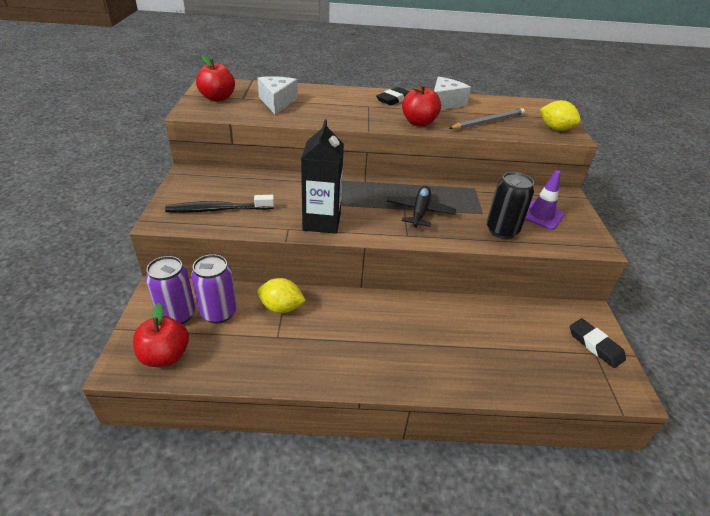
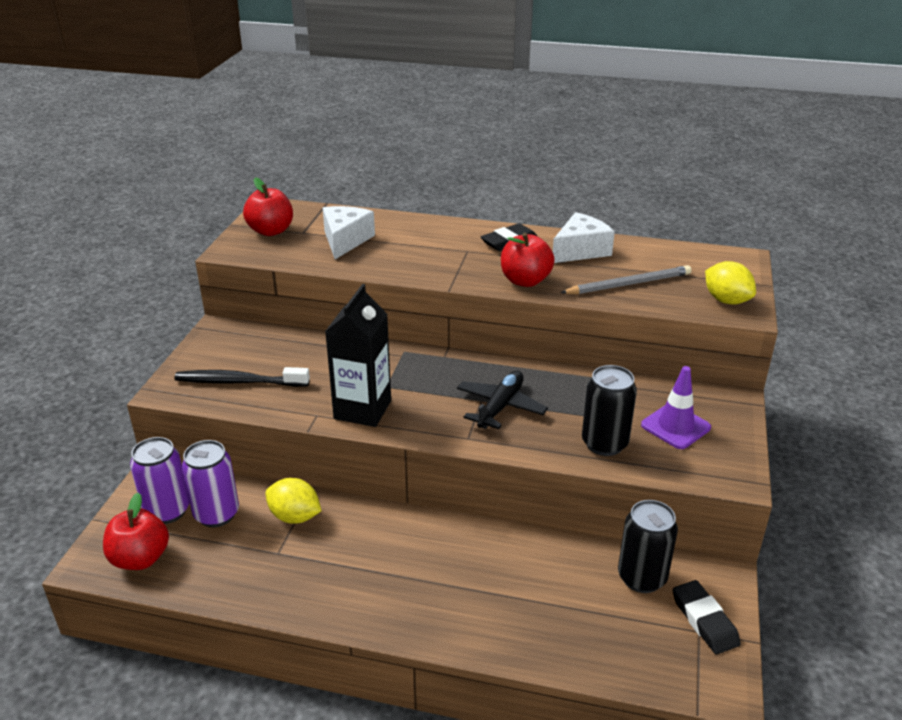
camera: 15 degrees right, 5 degrees down
(542, 321) = (642, 577): none -> black can

